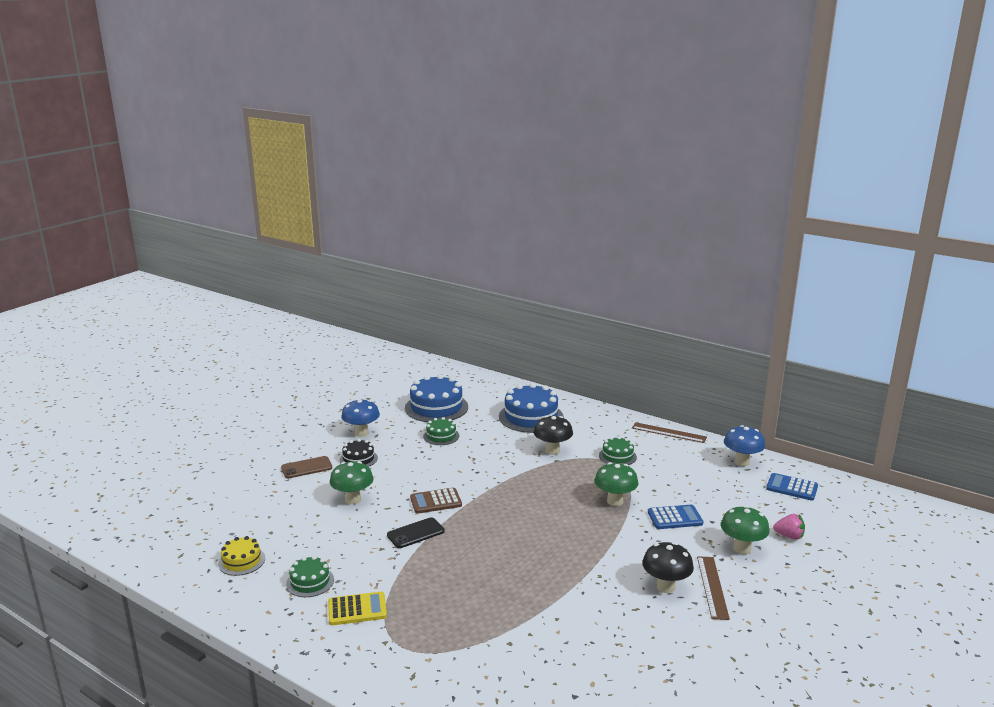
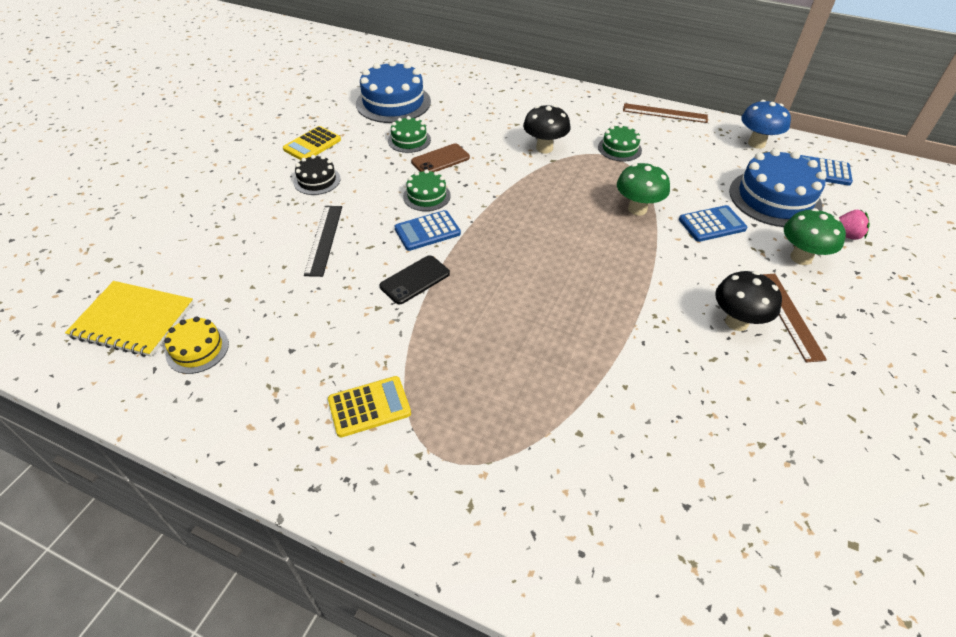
camera: 10 degrees left, 25 degrees up
(199, 538) = (133, 320): none -> yellow notebook
(306, 468) = (254, 199): brown phone -> brown phone (440, 160)
(310, 582) = (296, 371): green cake -> green cake (426, 196)
(353, 500) = (324, 239): green mushroom -> black ruler
(361, 433) = (312, 145): blue mushroom -> yellow calculator
(436, 501) = (427, 231): brown calculator -> blue calculator
(531, 417) = (506, 106): blue cake -> blue cake (774, 198)

